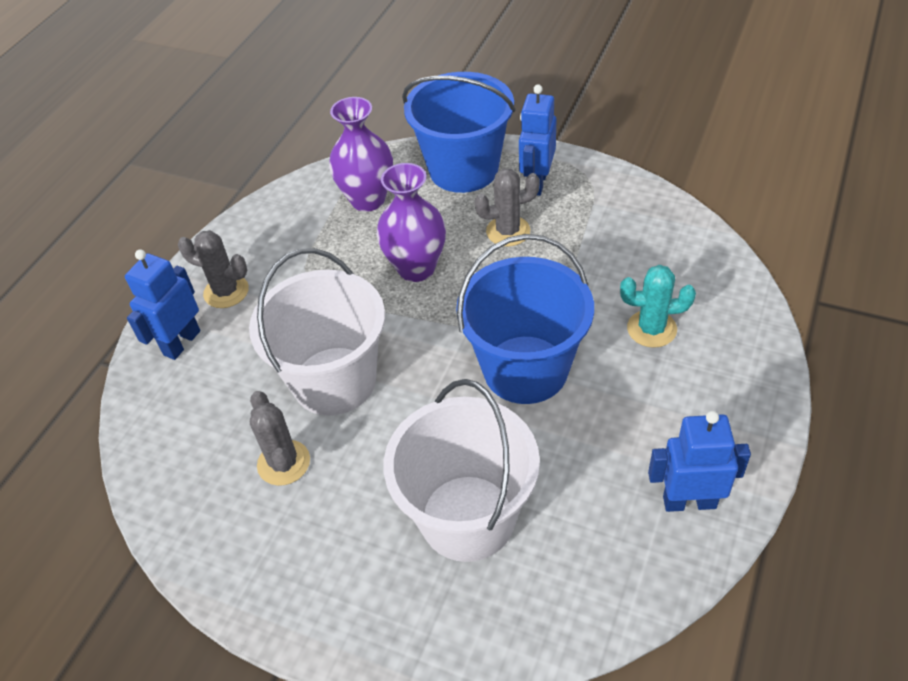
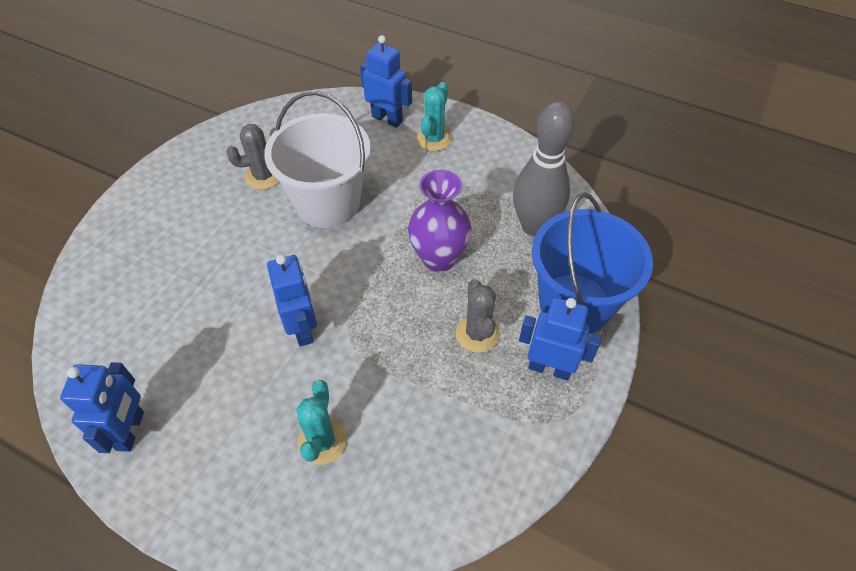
camera: 90 degrees right, 5 degrees up
(226, 292) = (434, 139): grey cactus -> turquoise cactus
(368, 200) = (534, 226): purple vase -> grey bowling pin
(467, 517) = (179, 277): white bucket -> none
(525, 369) = (303, 328): blue bucket -> blue robot

